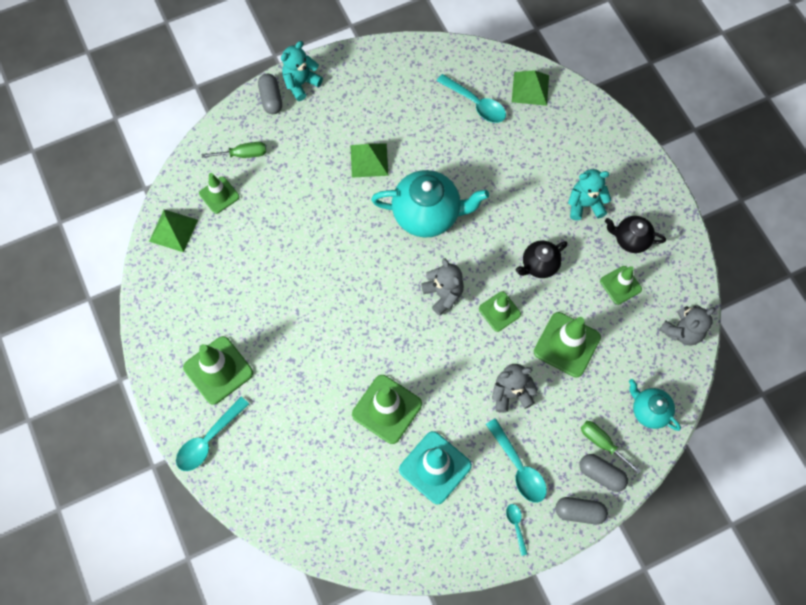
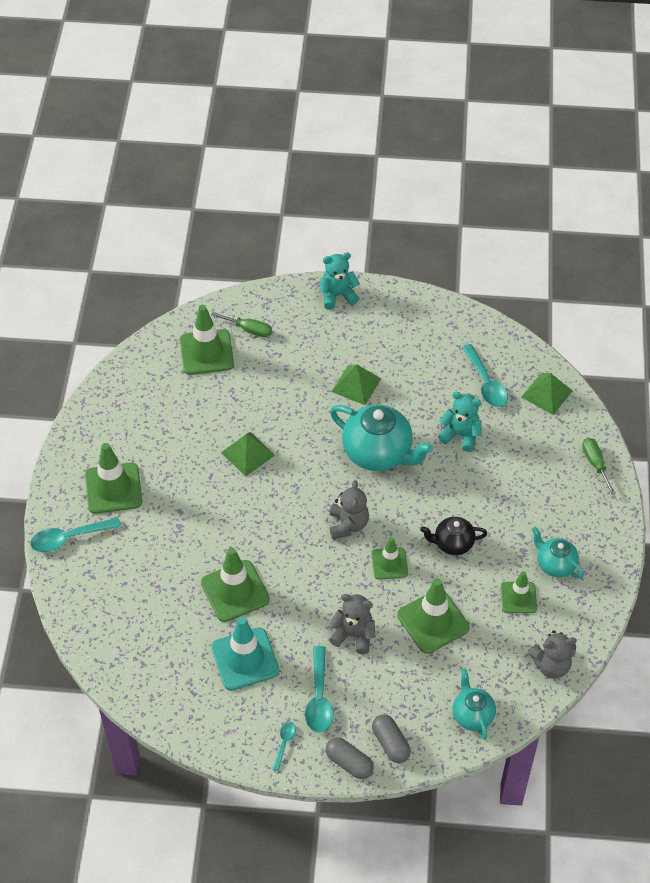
camera: 30 degrees right, 15 degrees down
(173, 230) = (150, 362): green pyramid -> green pyramid (248, 454)
(219, 195) = (206, 352): green traffic cone -> green traffic cone, size x1.62
(271, 99) = (303, 296): grey capsule -> none
(585, 205) = (531, 514): turquoise teddy bear -> turquoise teddy bear (461, 435)
(602, 443) = (409, 718): green screwdriver -> green screwdriver (595, 463)
(630, 239) = (555, 564): black teapot -> turquoise teapot

